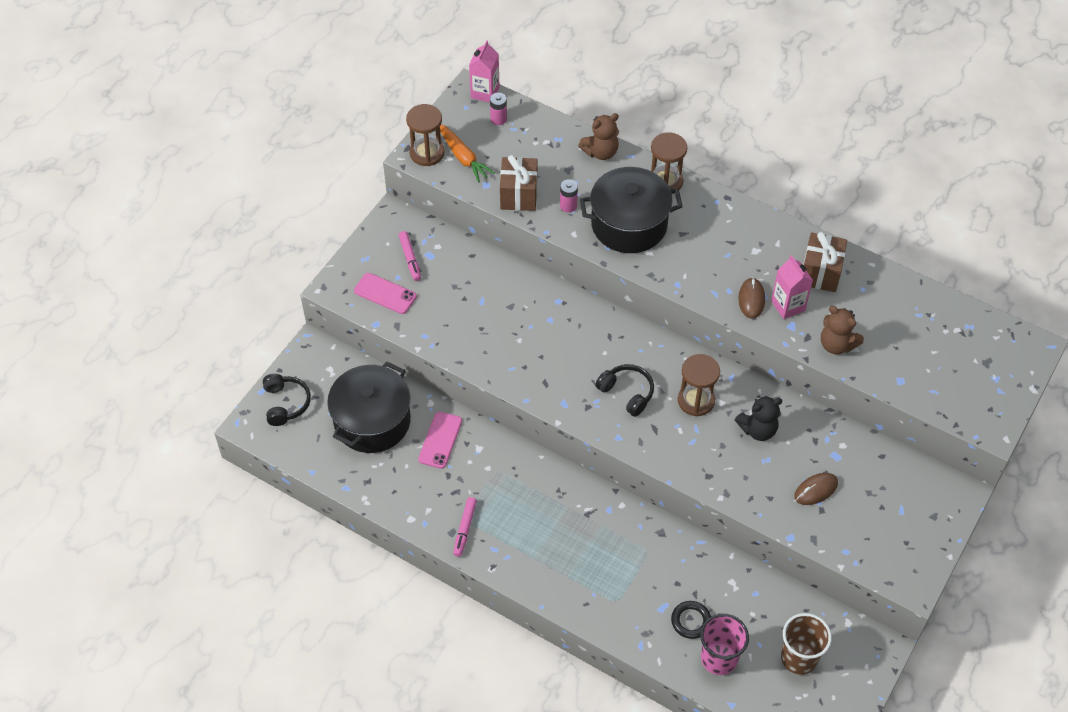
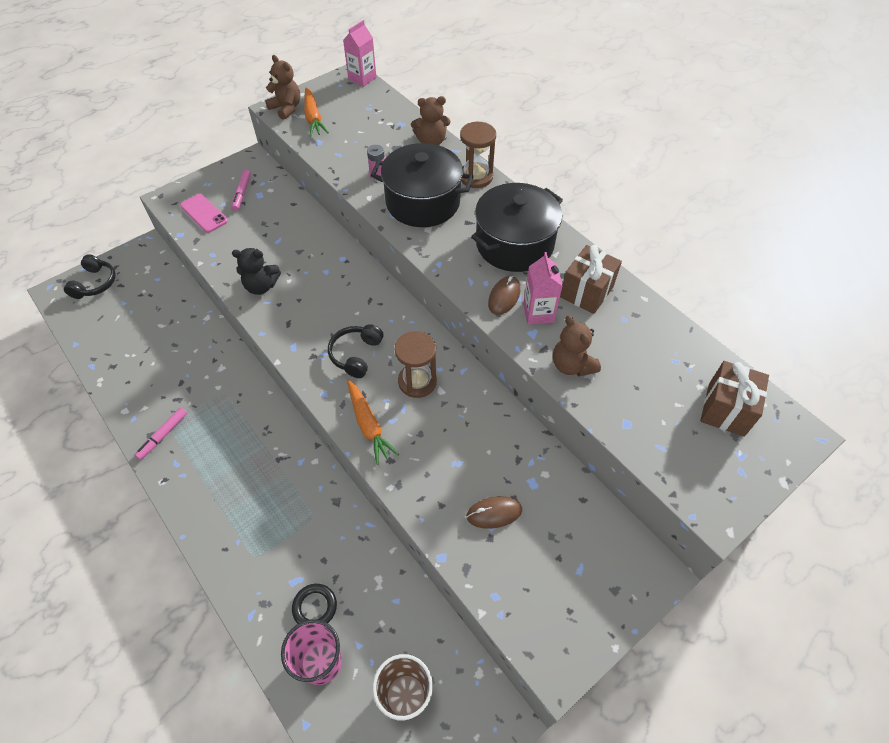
camera: 20 degrees right, 0 degrees up
(372, 421) = (151, 318): black pot -> black pot (514, 244)
(427, 153) = (286, 108): brown hourglass -> brown teddy bear
(440, 440) = (194, 350): pink phone -> none
(498, 119) = (361, 99): pink battery -> none
(519, 195) = (340, 156): brown gift -> brown gift (726, 409)
(627, 393) = (356, 355): black headphones -> black headphones turned 135 degrees counterclockwise
(674, 452) = (368, 425): none -> orange carrot
(758, 429) = (464, 429): black teddy bear -> black teddy bear (261, 286)

